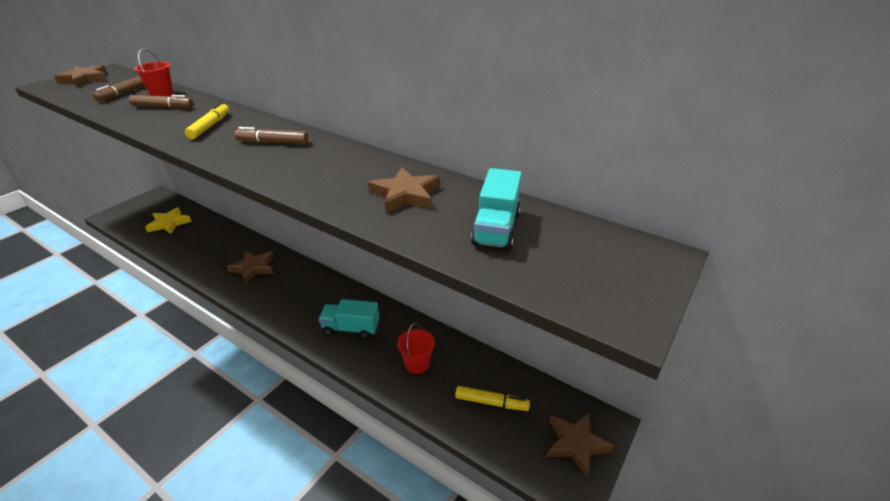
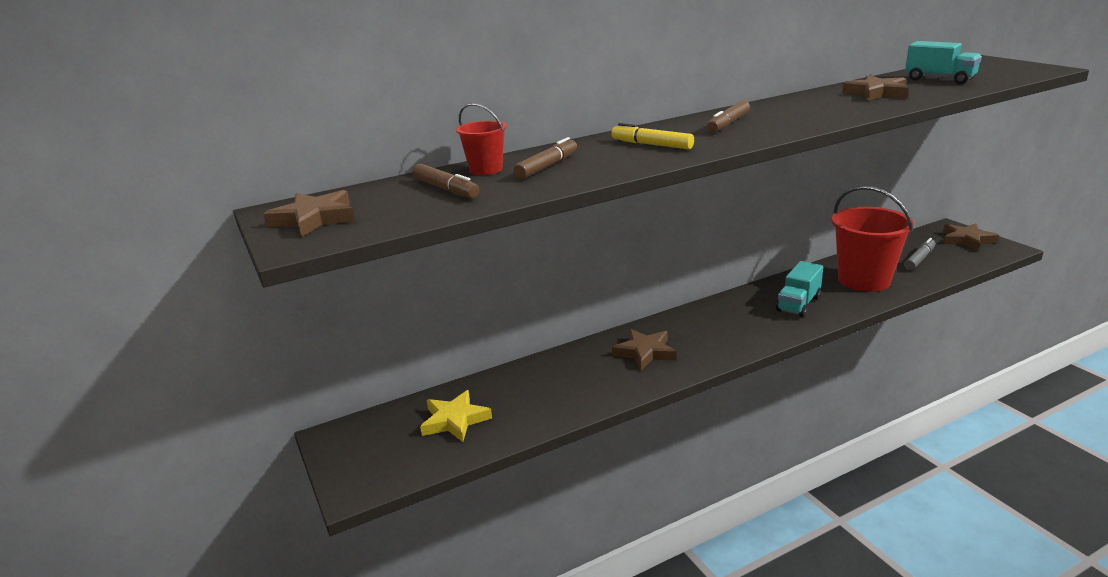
camera: 60 degrees left, 10 degrees down
(417, 364) = (864, 280): red bucket -> red bucket, size x2.06
(491, 402) = (919, 259): yellow marker -> grey marker

